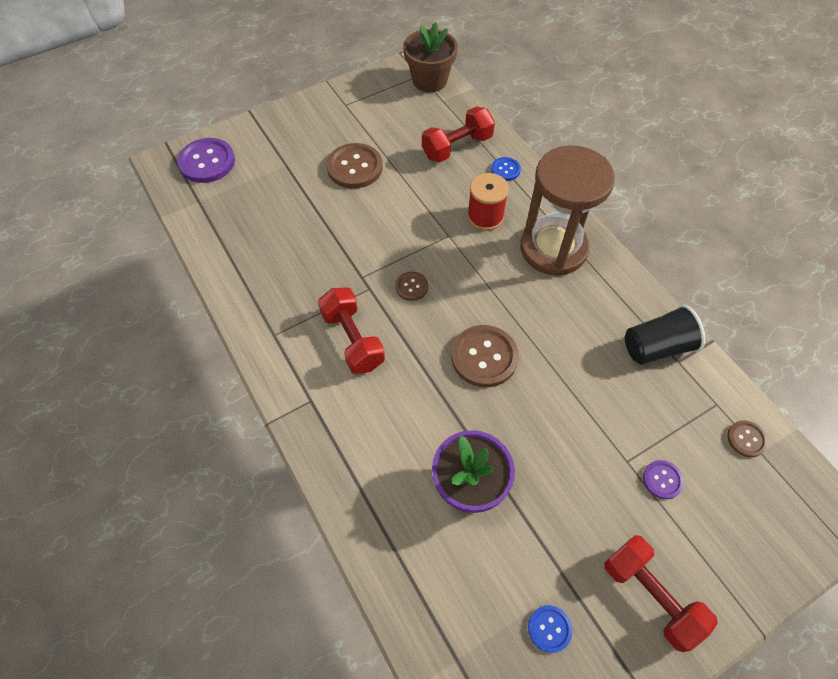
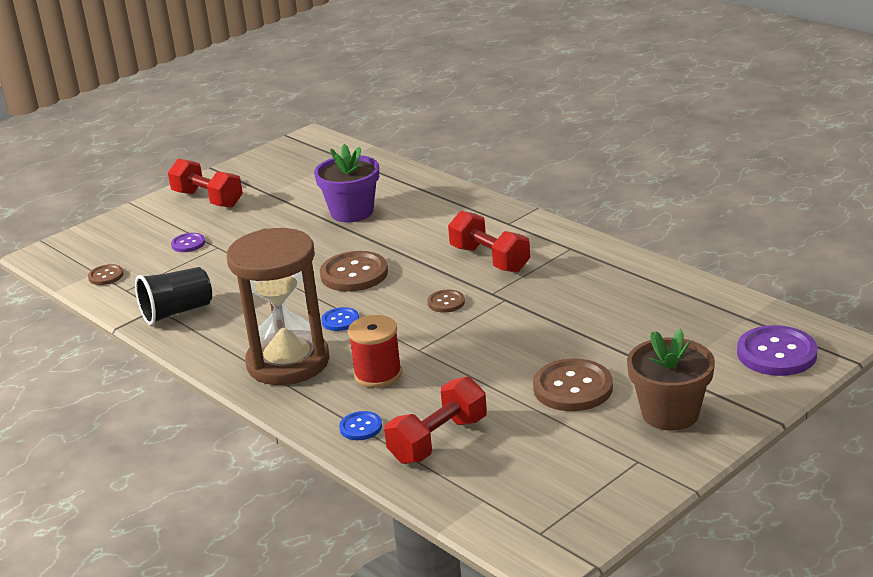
camera: 170 degrees right, 30 degrees down
(429, 80) = (518, 526): brown flower pot -> brown flower pot (670, 413)
(549, 629) = (282, 177): blue button -> blue button (340, 320)

